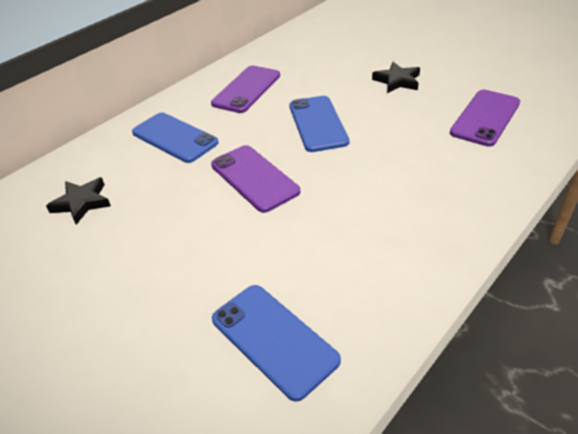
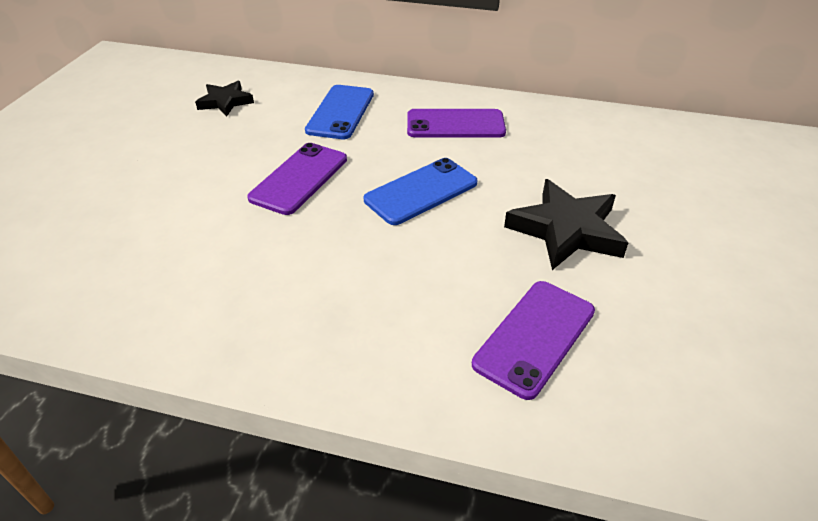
camera: 60 degrees right, 0 degrees up
(273, 339) = (80, 257): blue phone -> none
(397, 81) = (566, 230): black star -> black star, size x1.65
(485, 118) = (535, 337): purple phone -> purple phone turned 60 degrees counterclockwise

